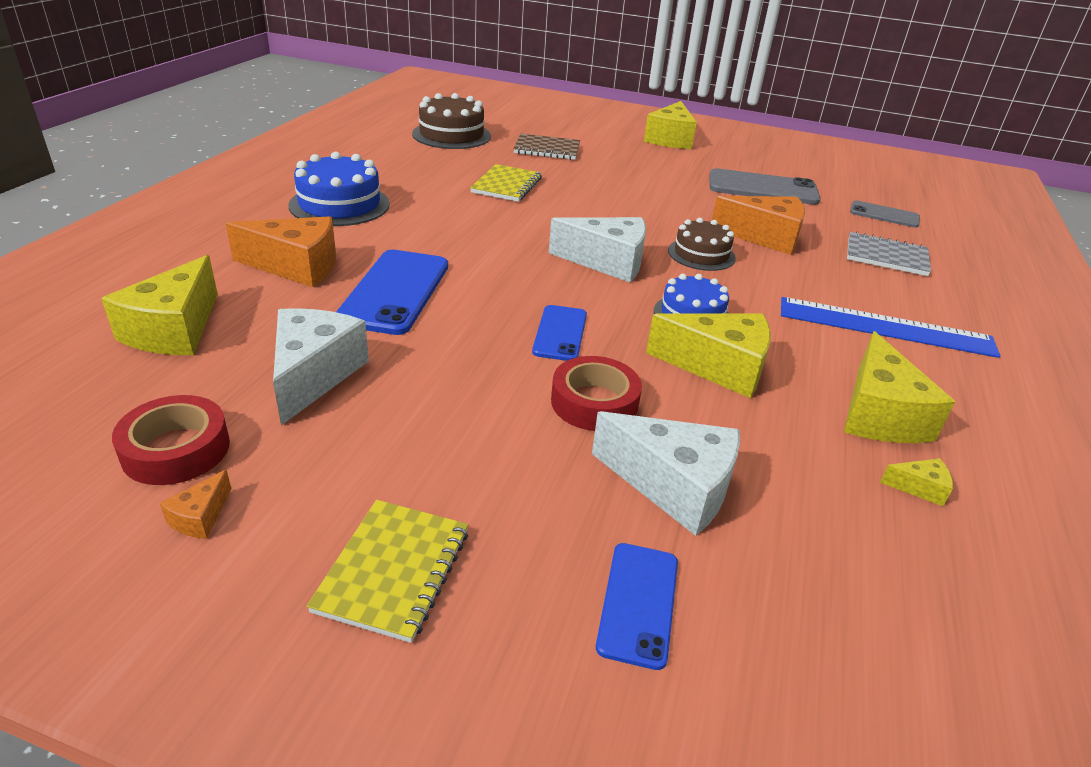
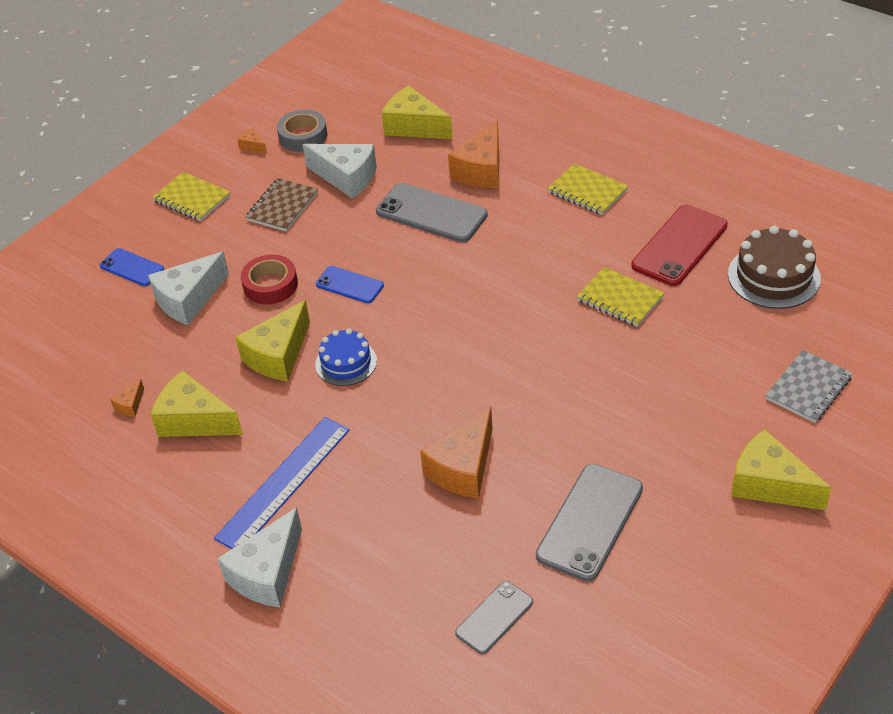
camera: 115 degrees right, 10 degrees up
(176, 449) = (303, 136): red tape -> grey tape
(339, 205) = (587, 191): blue cake -> yellow notebook
(395, 292) = (431, 213): blue phone -> grey phone
(421, 165) = (679, 245): none -> red phone
(547, 149) = (726, 349): brown notebook -> brown notebook (282, 207)
(607, 262) = (443, 335): white cheese -> white cheese (267, 573)
(701, 254) = (441, 403): brown cake -> none
(886, 256) = (397, 557): grey notebook -> grey notebook (808, 388)
(919, 488) = (130, 405): yellow cheese -> orange cheese

